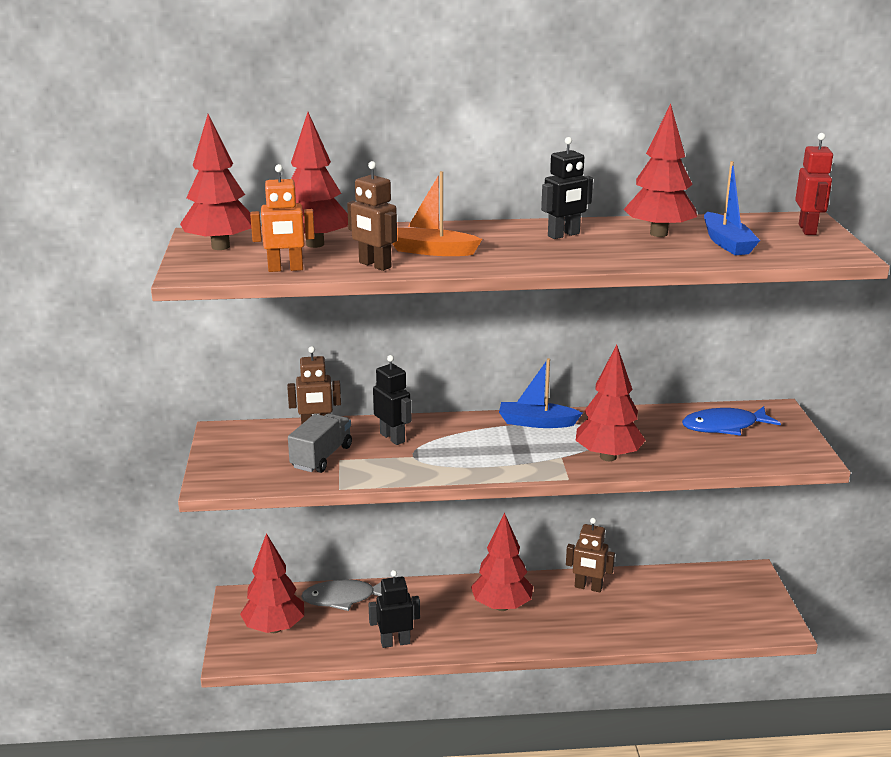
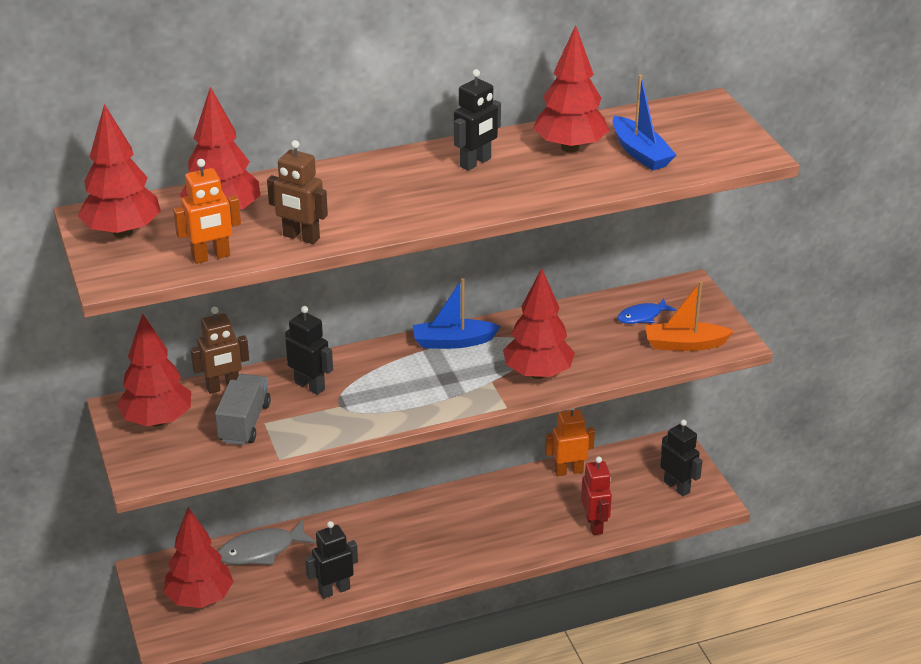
camera: 15 degrees left, 10 degrees up
(431, 251) = (350, 207): orange boat -> orange boat (684, 344)
(501, 606) = (431, 529): red tree -> red tree (157, 420)
(588, 587) = (513, 491): brown robot -> none
(645, 579) = (568, 471): none -> orange robot
(724, 426) = (642, 316): blue fish -> blue fish, size x0.61
(747, 609) = (677, 487): none -> black robot
(807, 230) = (713, 121): red robot -> red robot (594, 525)

